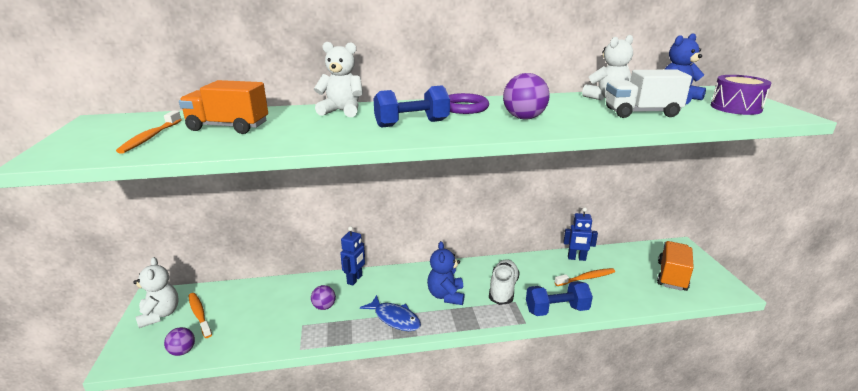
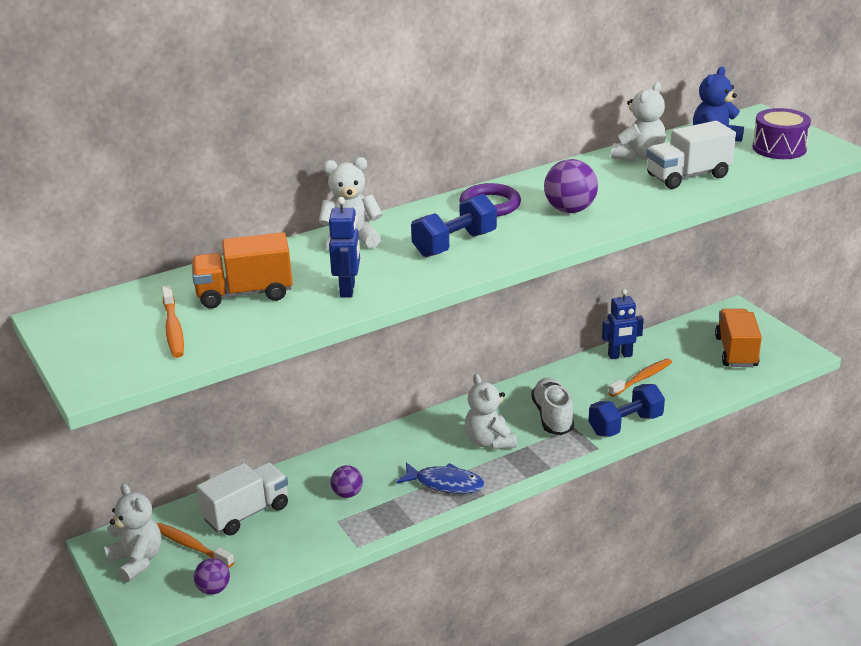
camera: 20 degrees left, 5 degrees up
(251, 301) = (246, 513): none -> white truck
(355, 279) = (360, 452): blue robot -> blue robot (348, 290)
(446, 296) = (489, 441): blue teddy bear -> white teddy bear

